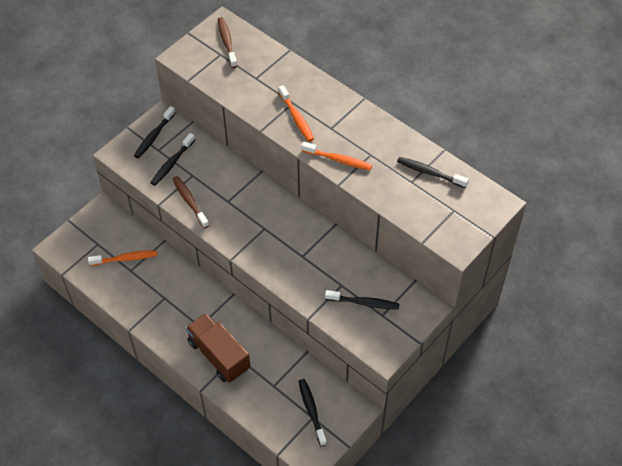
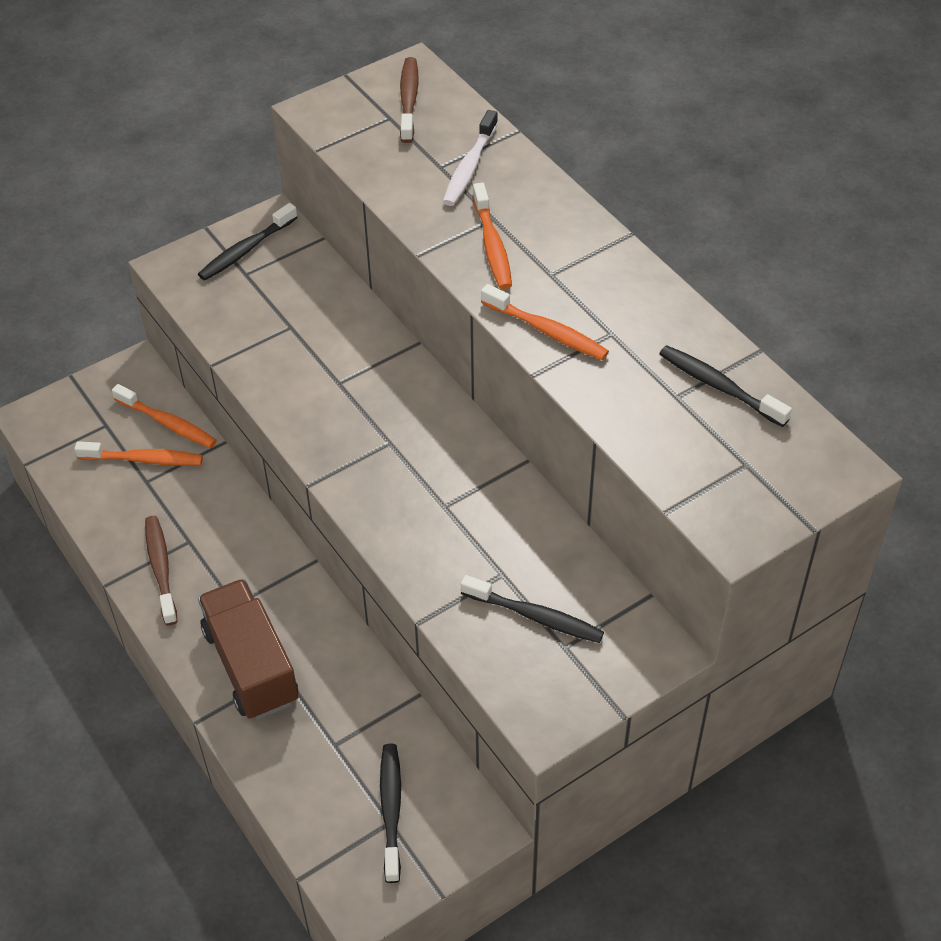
camera: 15 degrees right, 5 degrees down
(131, 236) = (168, 423): none -> orange toothbrush
(172, 163) = (261, 300): black toothbrush -> none
(189, 201) = (269, 369): brown toothbrush -> brown toothbrush (161, 568)
(271, 76) = (469, 167): none -> white toothbrush

